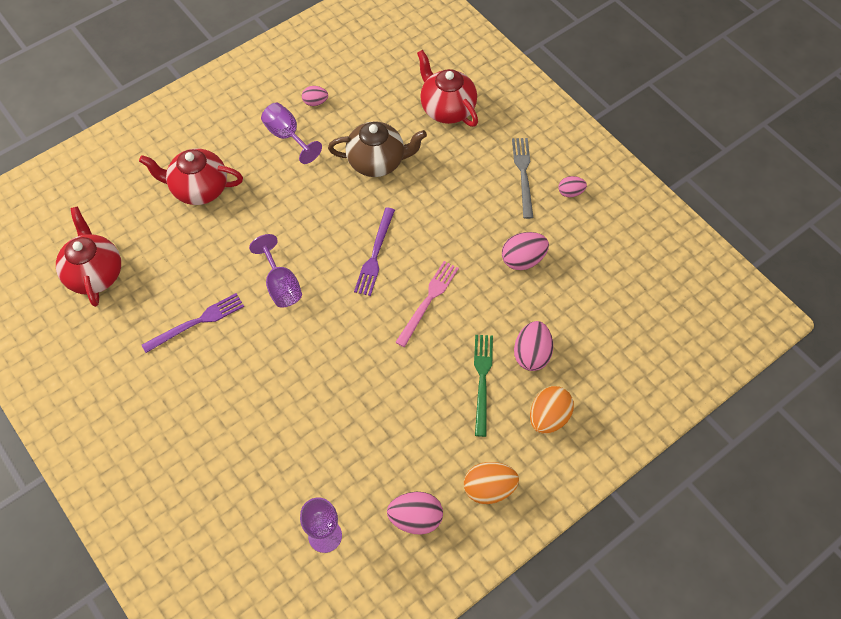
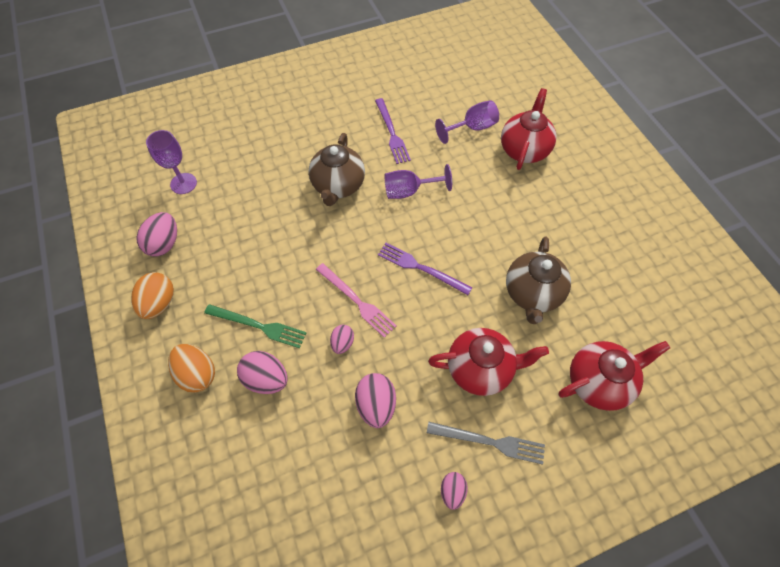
camera: 105 degrees right, 0 degrees up
(95, 274) = (454, 80): red teapot -> red teapot (480, 369)
(287, 136) = (576, 222): purple goblet -> purple goblet (472, 128)
(289, 358) = (338, 186): none -> brown teapot
(315, 102) = (619, 254): pink egg -> pink egg (342, 343)

